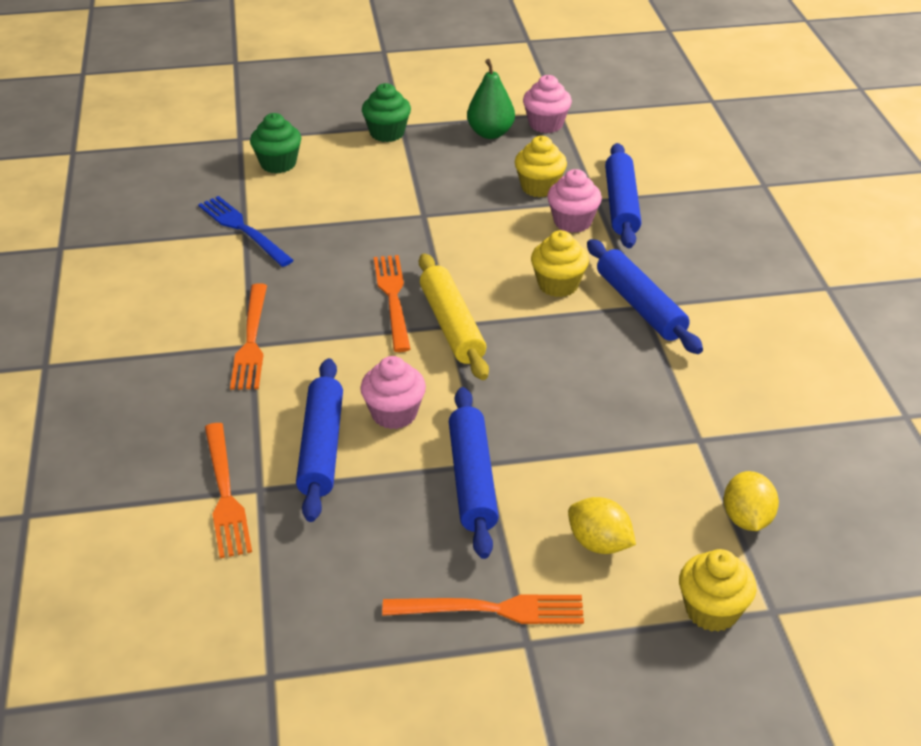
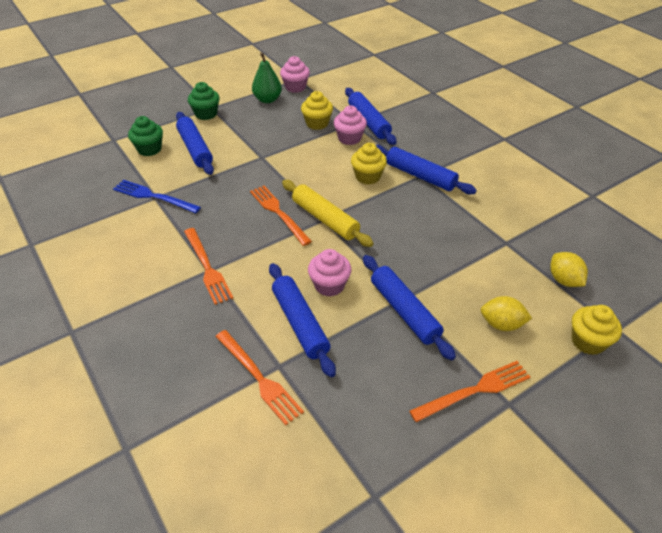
camera: 25 degrees left, 5 degrees up
(339, 179) = (195, 149): none -> blue rolling pin

